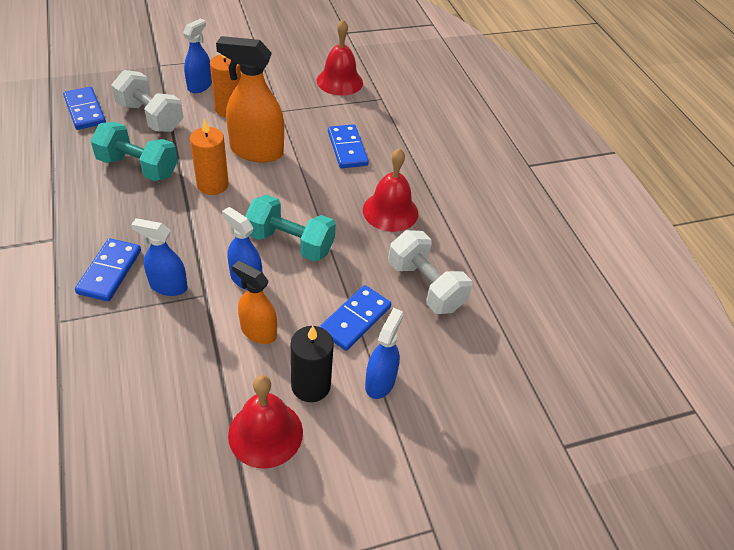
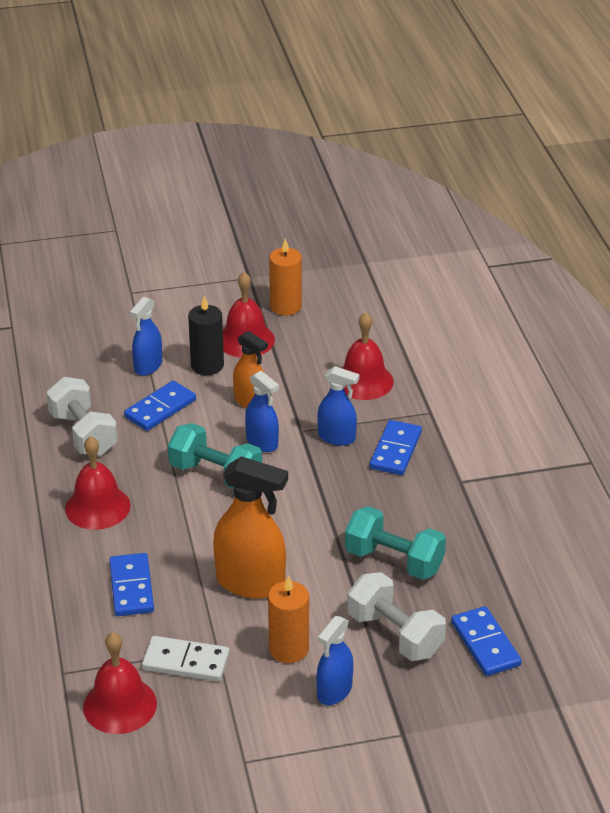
camera: 170 degrees left, 10 degrees down
(124, 366) = (363, 381): none -> red bell
(212, 185) = (302, 538): orange candle -> orange candle (285, 306)
(300, 103) = (186, 662): none -> white domino

